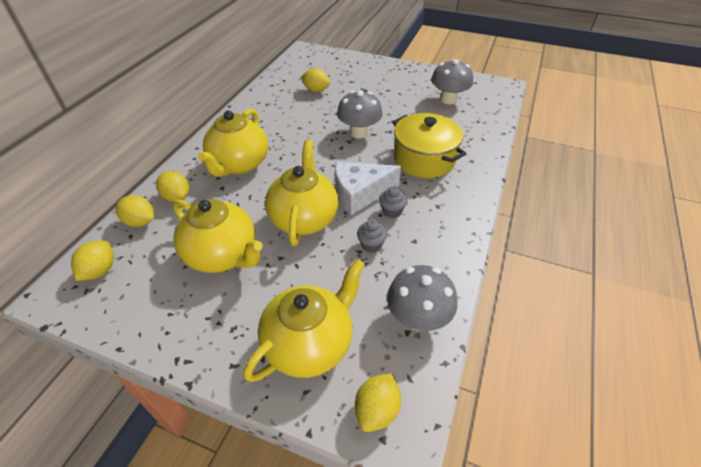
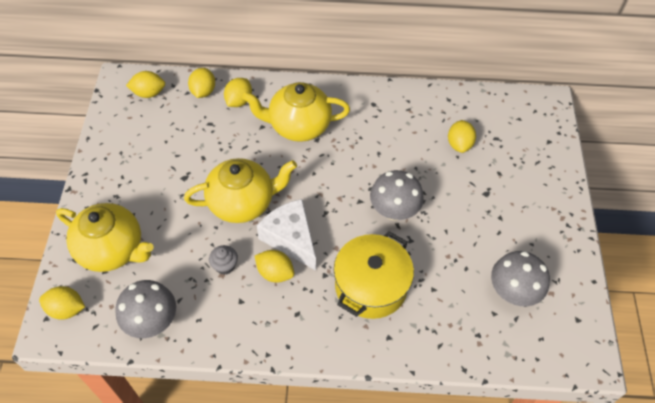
camera: 70 degrees right, 10 degrees up
(223, 255) = (183, 161): yellow teapot -> none
(392, 211) = (275, 273): grey cupcake -> yellow lemon

